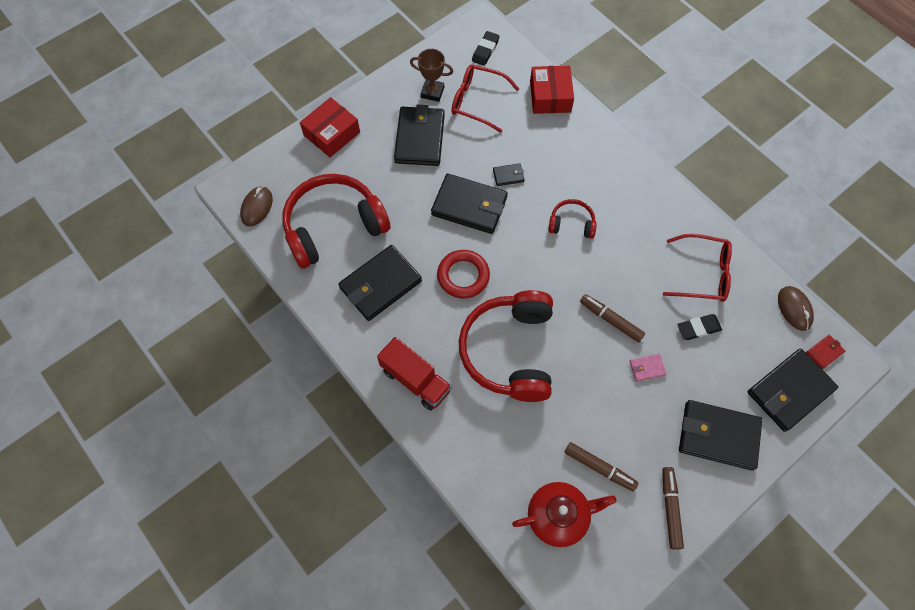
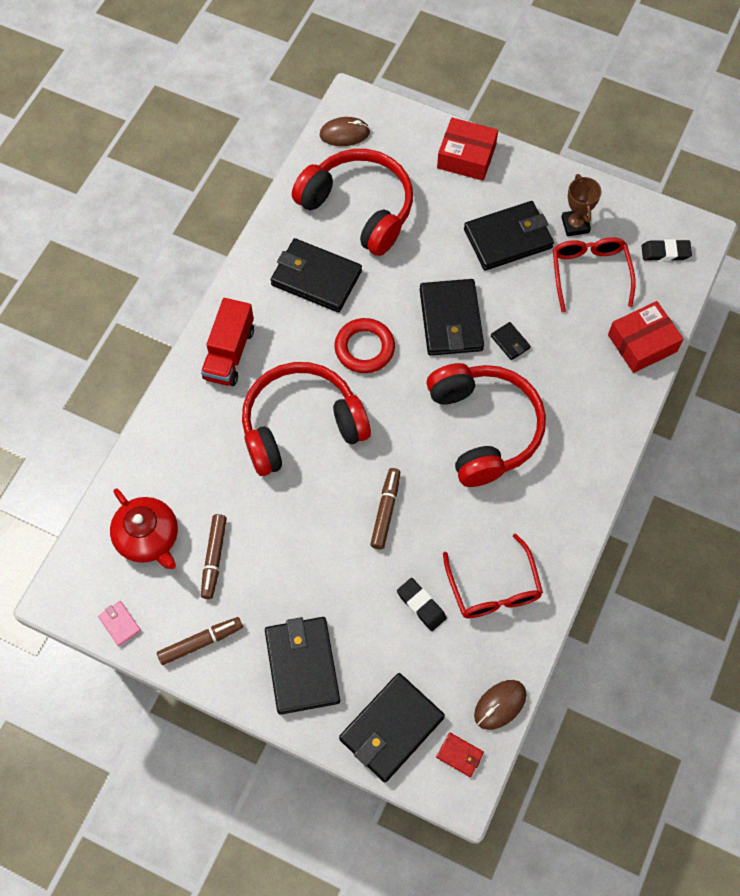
camera: 65 degrees right, 0 degrees up
(571, 223) = (484, 428): red headphones -> red headphones, size x2.14
(647, 368) = (346, 567): pink wallet -> pink wallet (120, 624)
(789, 391) = (391, 728): black wallet -> black wallet turned 75 degrees counterclockwise

